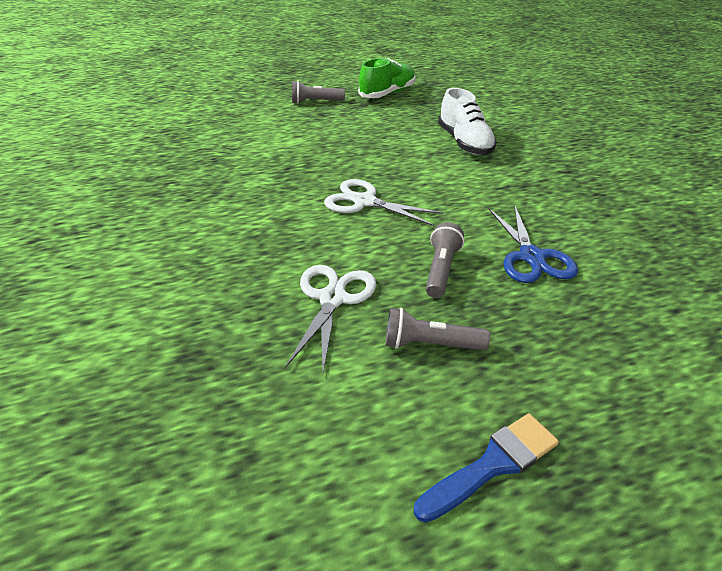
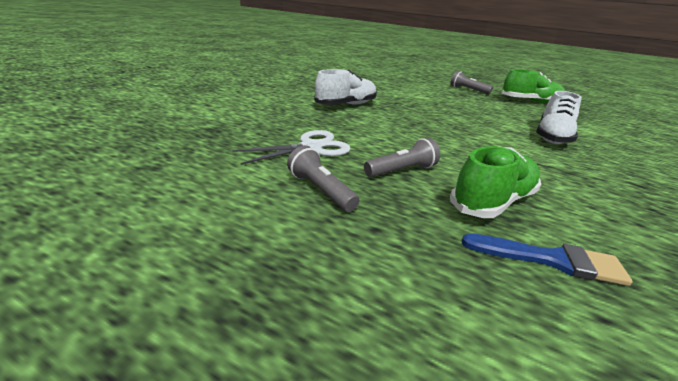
camera: 45 degrees right, 10 degrees down
(249, 205) = (346, 105): none -> white shoe
(364, 202) = (414, 128): white scissors -> none
(492, 464) = (230, 257): blue brush -> blue brush (550, 259)
(531, 257) = (492, 202): blue scissors -> green shoe

